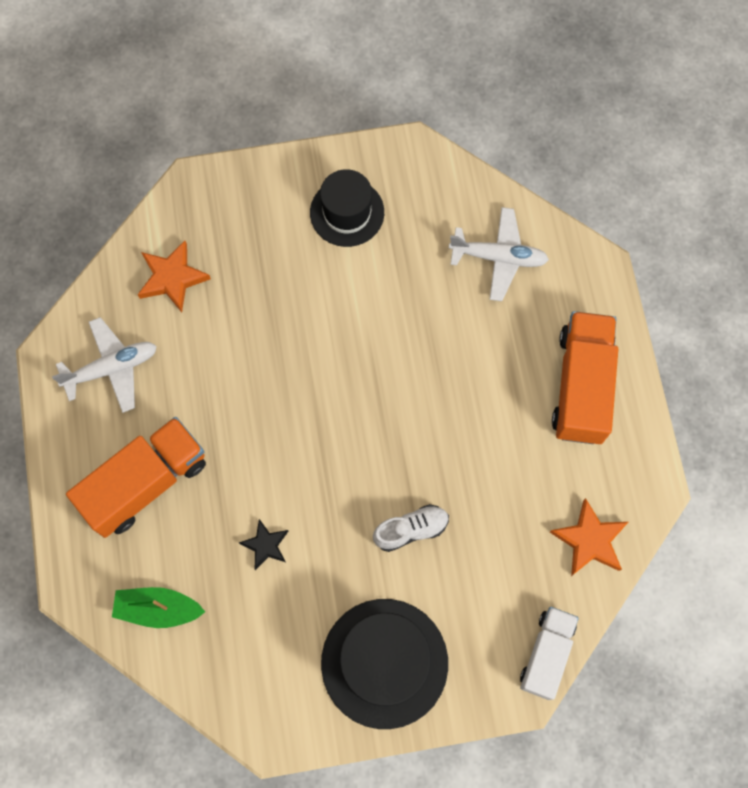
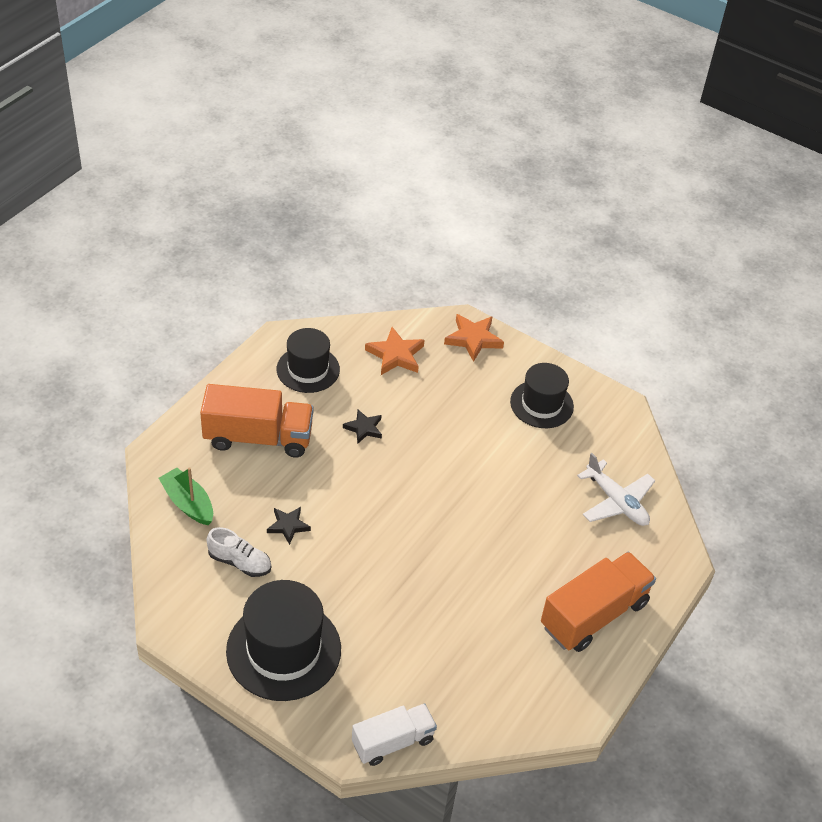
camera: 40 degrees right, 25 degrees down
(112, 368) = (308, 369): white plane -> black hat
(225, 383) = (364, 428): none -> black star
(411, 530) = (386, 595): white shoe -> white shoe (240, 562)
(589, 540) = (499, 704): orange star -> orange star (473, 339)

